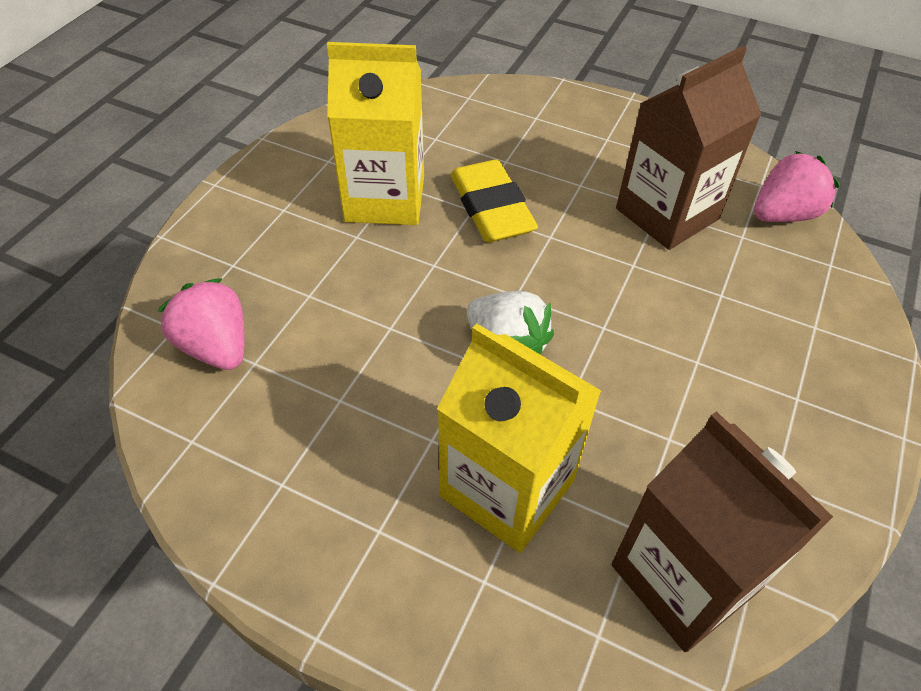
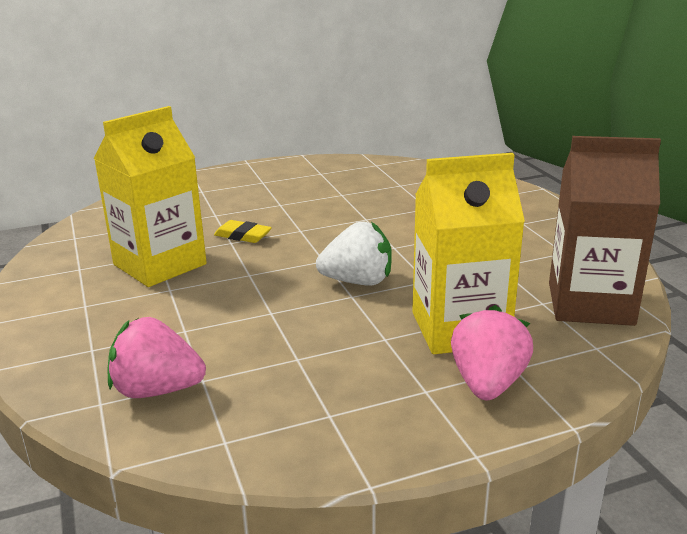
camera: 45 degrees left, 25 degrees down
(491, 208) = (243, 236): yellow eraser -> yellow eraser, size x0.54
(667, 214) = (349, 193): brown carton -> none
(783, 214) = (405, 169): pink strawberry -> pink strawberry (487, 384)

